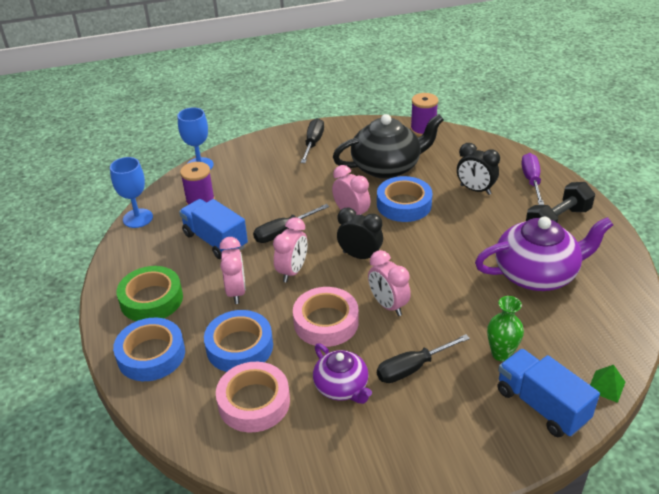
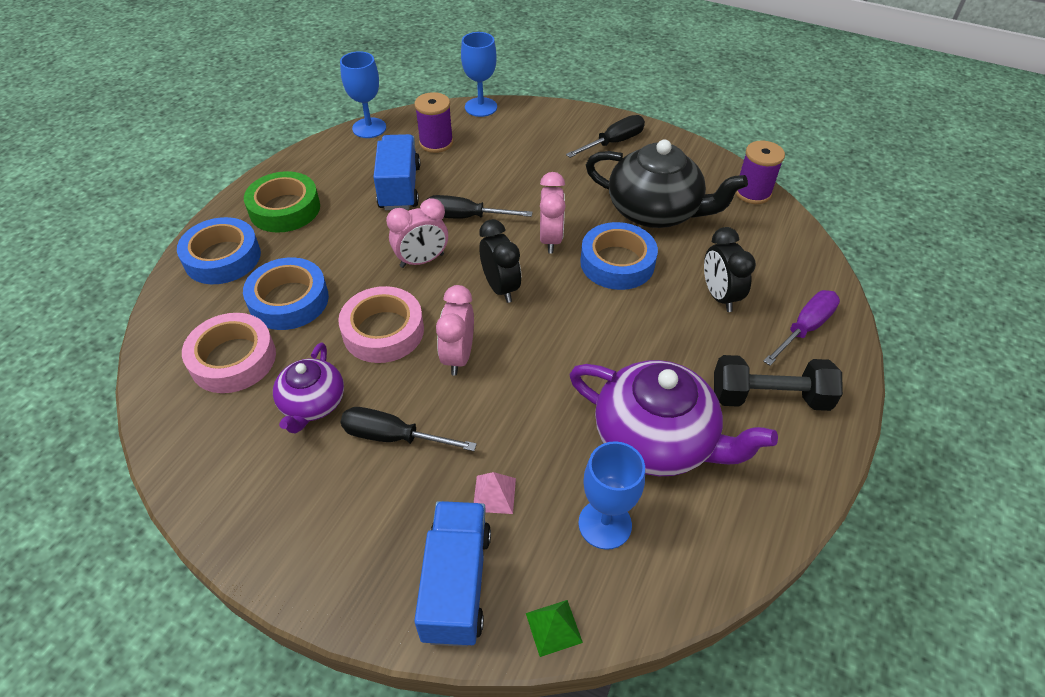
camera: 40 degrees right, 10 degrees up
(236, 292) = (353, 247): pink clock -> none
(501, 354) = (494, 494): green vase -> pink pyramid
(566, 327) = (605, 524): none -> blue goblet

